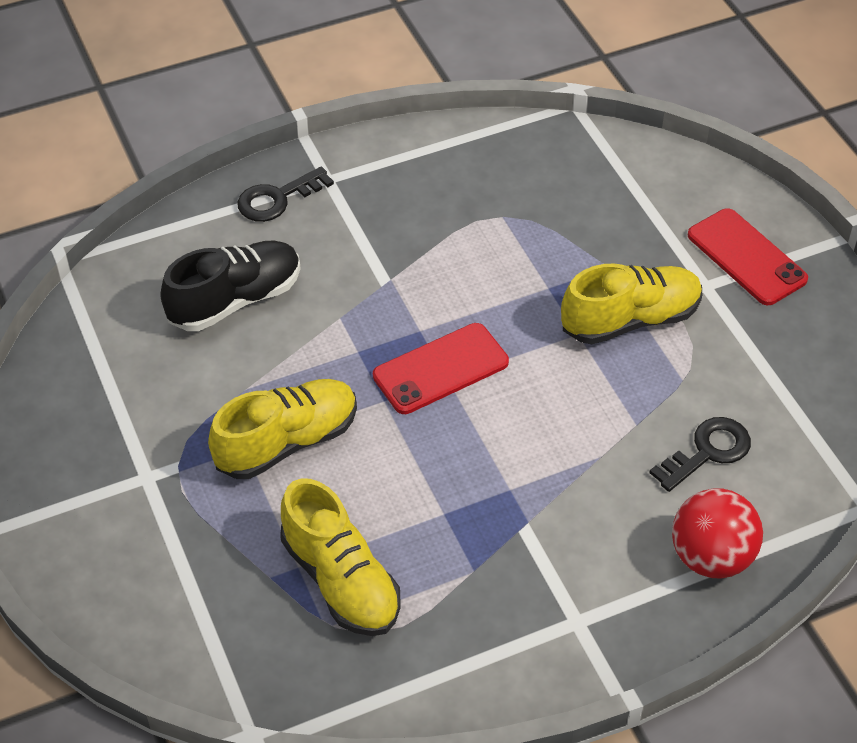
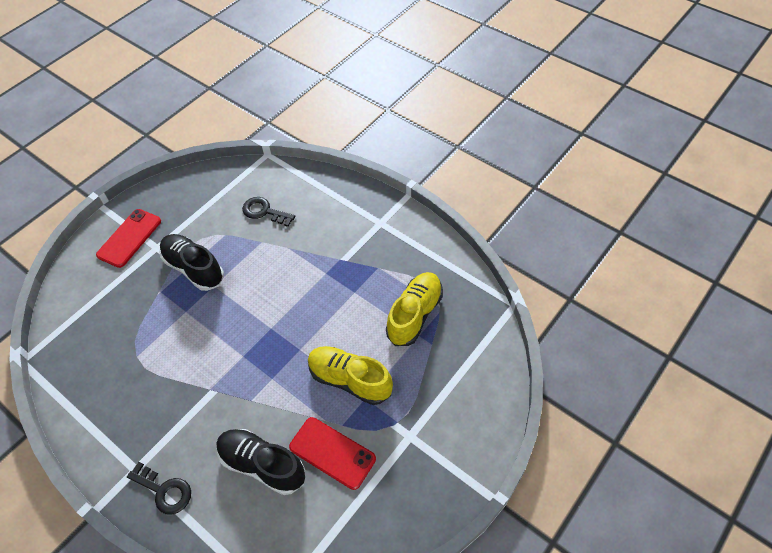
camera: 115 degrees left, 5 degrees up
(440, 369) = (265, 334): red phone -> red phone (332, 453)
(630, 320) = (194, 268): yellow shoe -> black shoe
(711, 557) = (321, 192): red ball -> none

